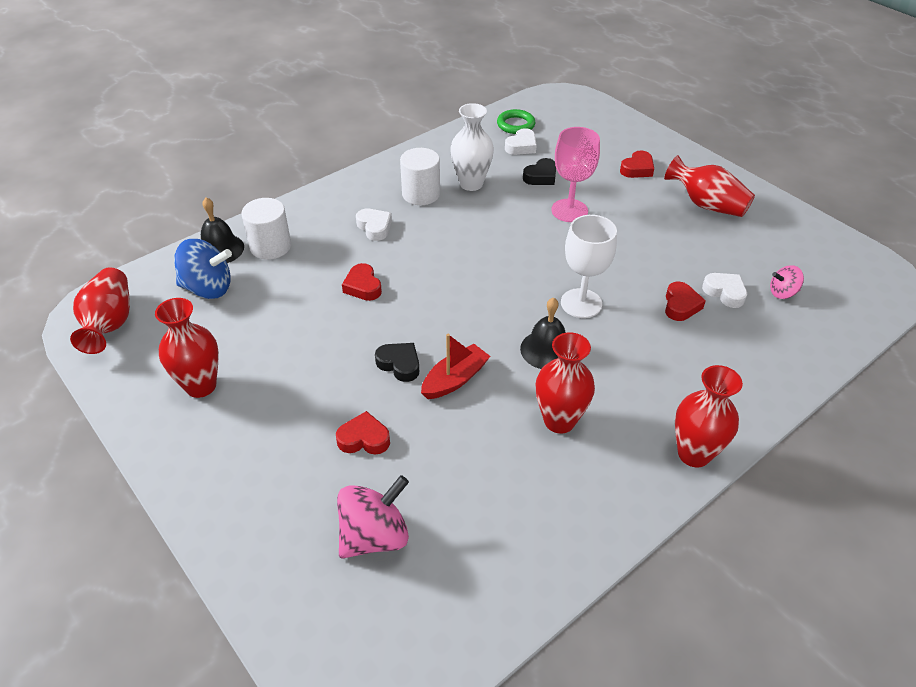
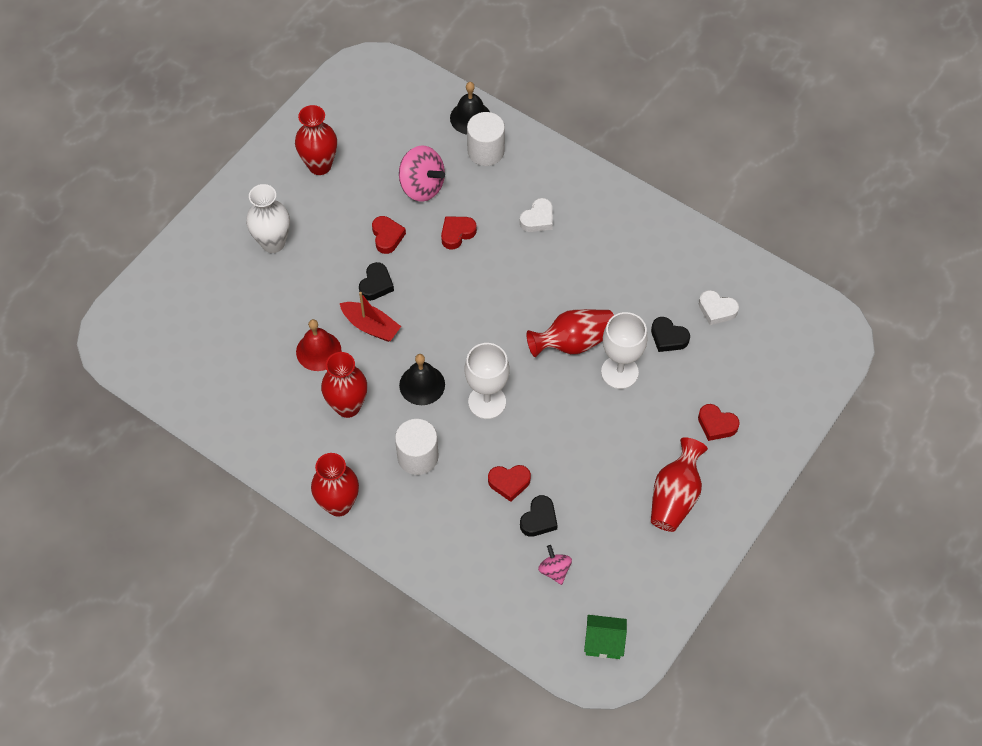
camera: 75 degrees right, 15 degrees up
(110, 324) = (364, 83): red vase -> red vase (573, 342)
(208, 288) = (421, 128): blue spinning top -> none
(364, 439) = (298, 282): red heart -> red heart (387, 237)
(374, 536) = (220, 312): pink spinning top -> pink spinning top (422, 186)
(421, 194) = (600, 241): white cylinder -> white cylinder (418, 456)
(471, 184) = (633, 279): white vase -> white vase (273, 243)
(473, 435) = (318, 351): none -> red bell
(515, 125) = (756, 296): green ring -> none
(569, 210) = (619, 372): pink goblet -> white goblet
(725, 292) = (539, 519): white heart -> black heart
(859, 276) = (604, 642): none -> green house

